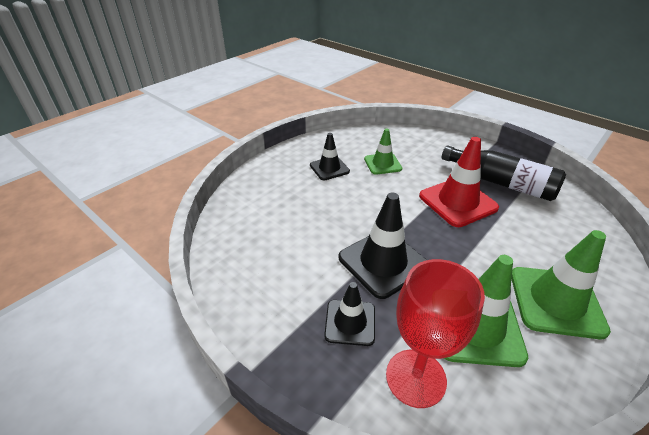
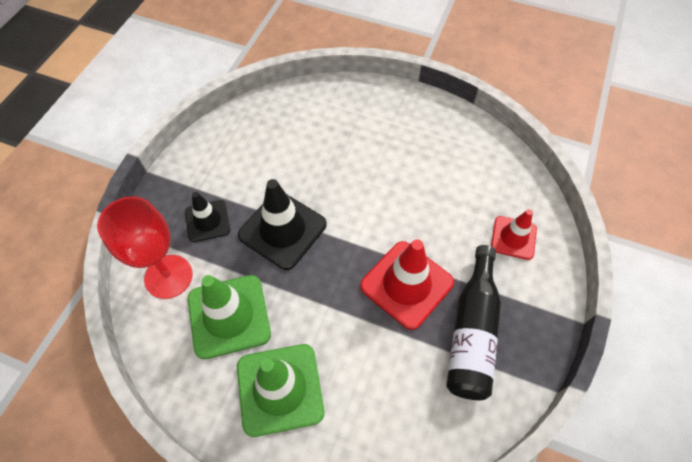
camera: 70 degrees right, 20 degrees up
(329, 168) = (410, 147): black traffic cone -> none
(382, 164) = (446, 195): green traffic cone -> none
(429, 147) = (513, 238): none -> red traffic cone

